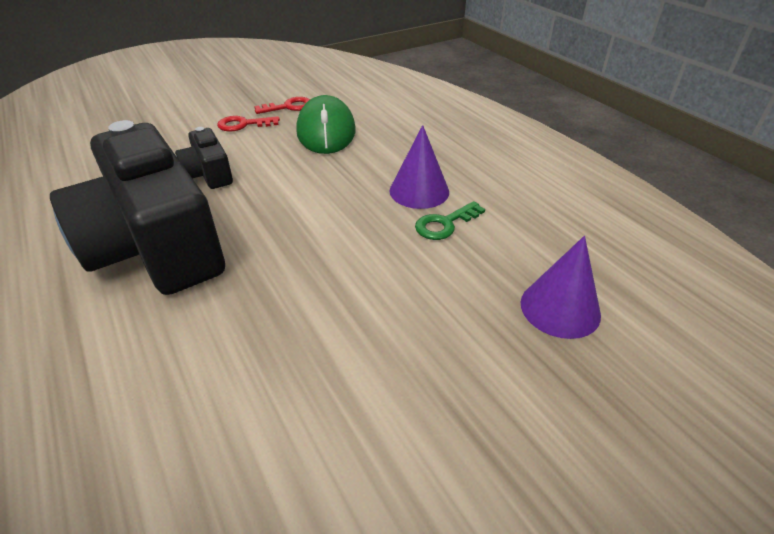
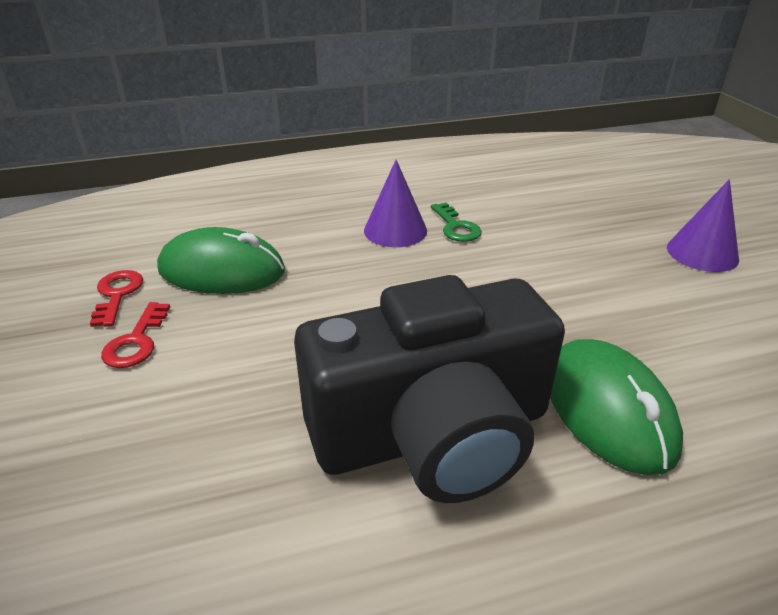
camera: 75 degrees left, 5 degrees down
(174, 338) = (608, 409): none -> green mouse
(208, 174) = (269, 381): black camera -> none
(560, 308) = (573, 203): purple cone -> purple cone (702, 253)

